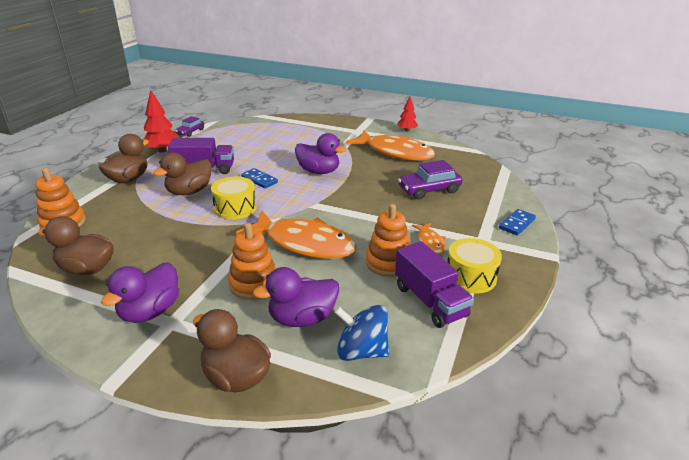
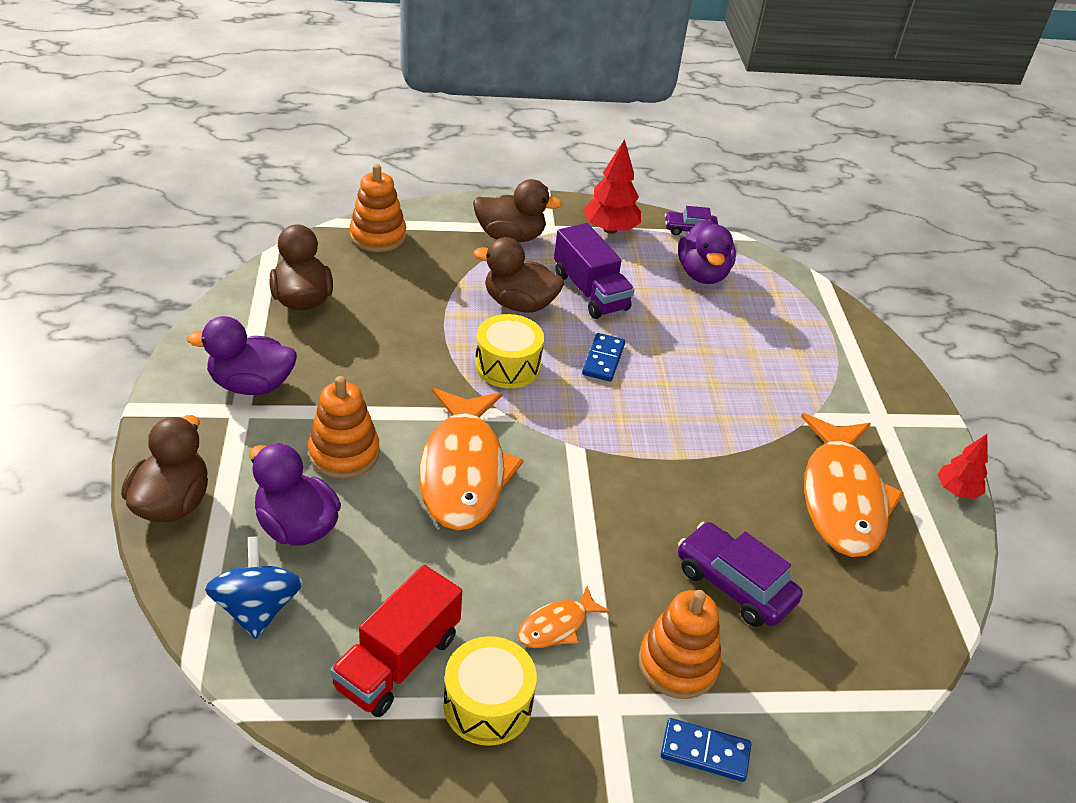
camera: 60 degrees right, 10 degrees up
(318, 171) = (683, 416): purple duck -> purple duck (702, 274)
(388, 263) = (469, 584): orange stacking toy -> orange stacking toy (678, 664)
(430, 301) = (398, 661): purple truck -> red truck

